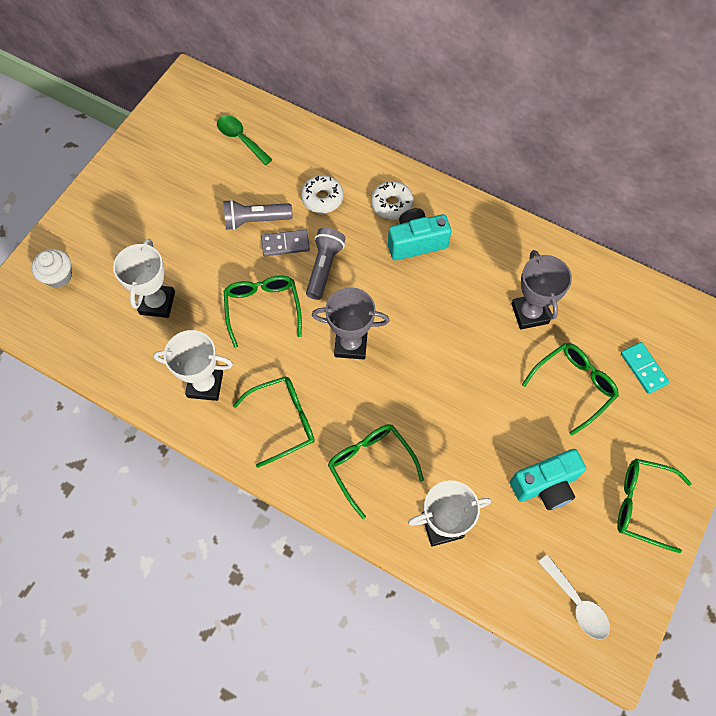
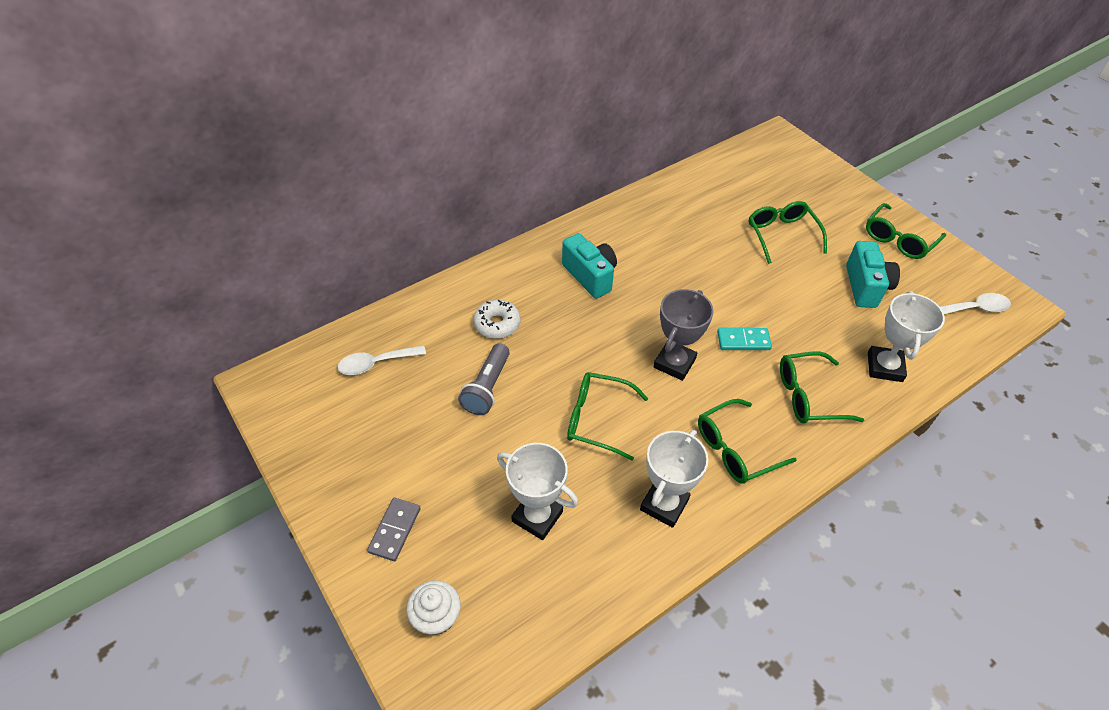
camera: 65 degrees left, 15 degrees down
(241, 139) = (376, 363): green spoon -> white spoon
(283, 421) = (736, 449): green glasses -> green glasses turned 120 degrees counterclockwise
(285, 244) = (532, 373): grey domino -> grey domino (395, 530)
(324, 267) = (578, 352): grey flashlight -> none
(391, 204) = (538, 277): white donut -> none
(416, 242) = (590, 276): turquoise camera -> turquoise camera turned 135 degrees clockwise
(529, 313) = (702, 233): grey trophy -> none
(643, 368) = (782, 192): turquoise domino -> turquoise domino (743, 341)

